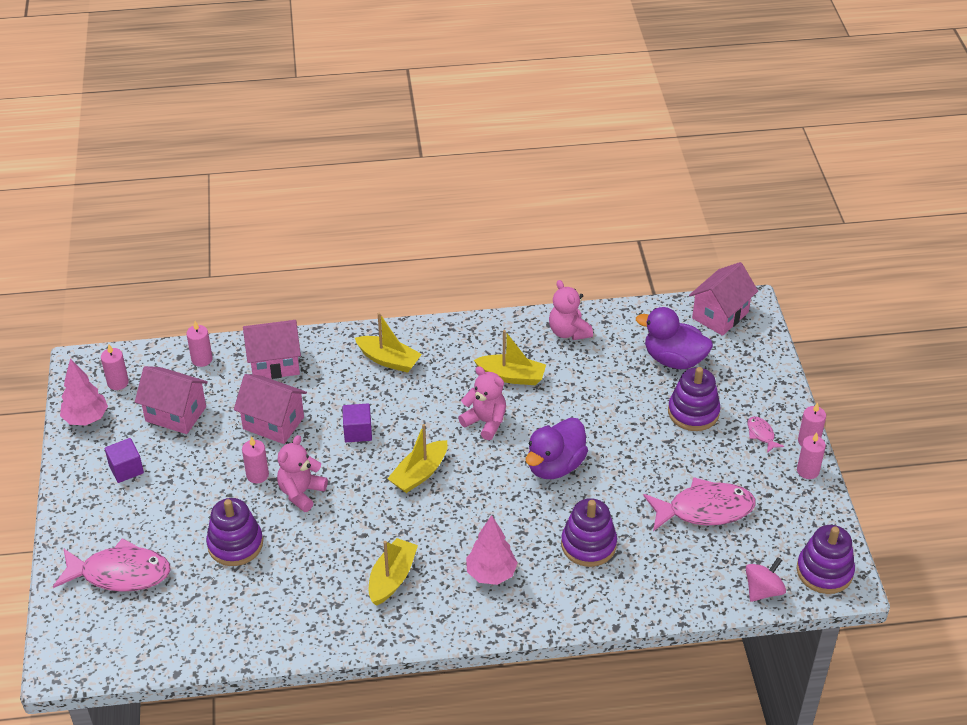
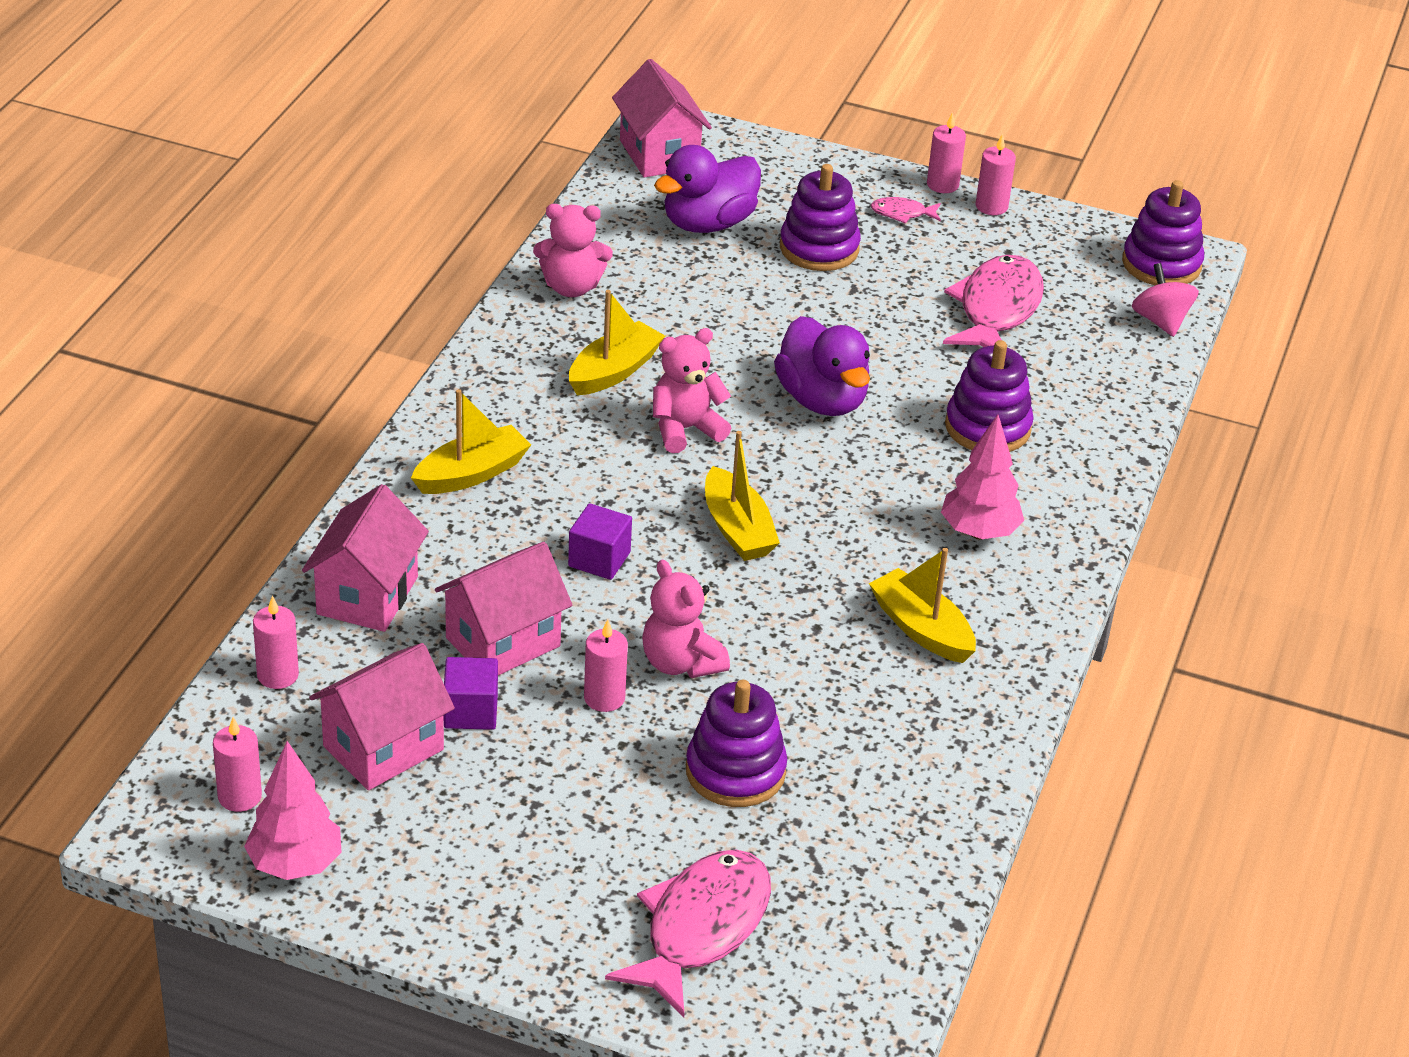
camera: 65 degrees left, 5 degrees down
(126, 469) = (464, 849): purple cube -> purple cube (470, 711)

